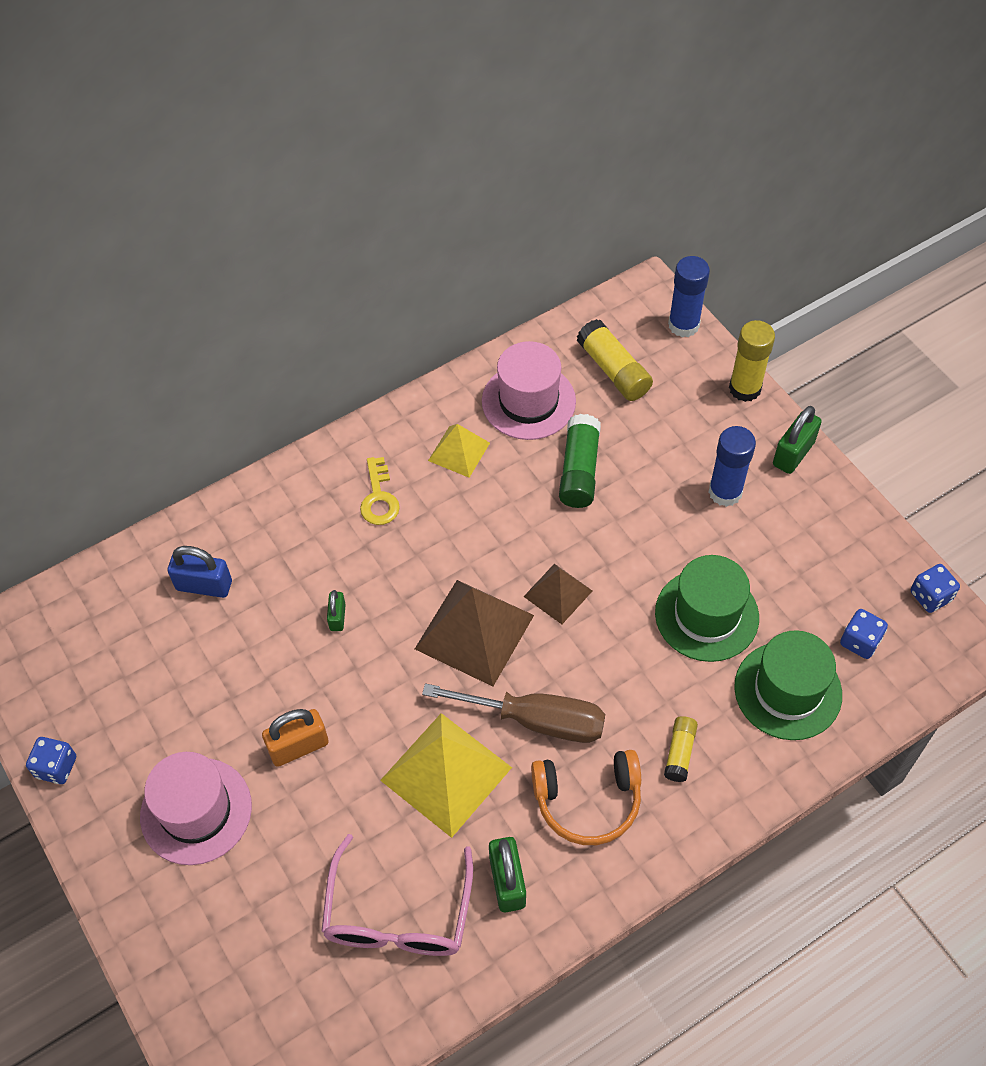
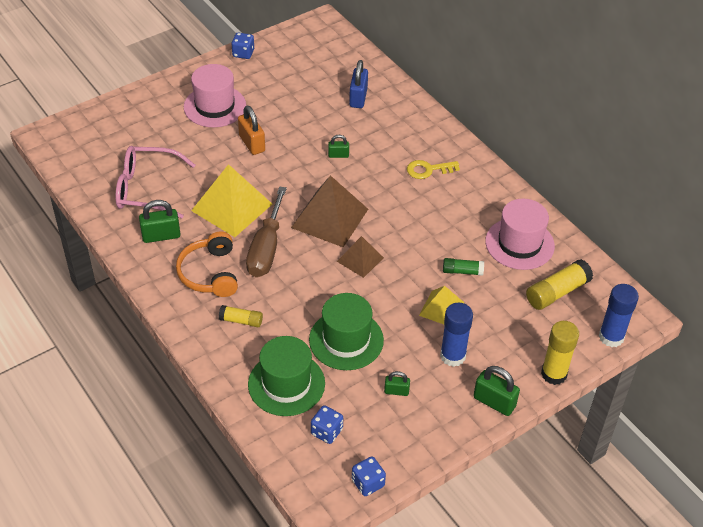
camera: 85 degrees right, 10 degrees down
(459, 451) = (470, 207): yellow pyramid -> yellow pyramid (441, 308)
(579, 470) = (462, 271): green glue stick -> green glue stick, size x0.60
(787, 558) = (396, 391): none -> green padlock

